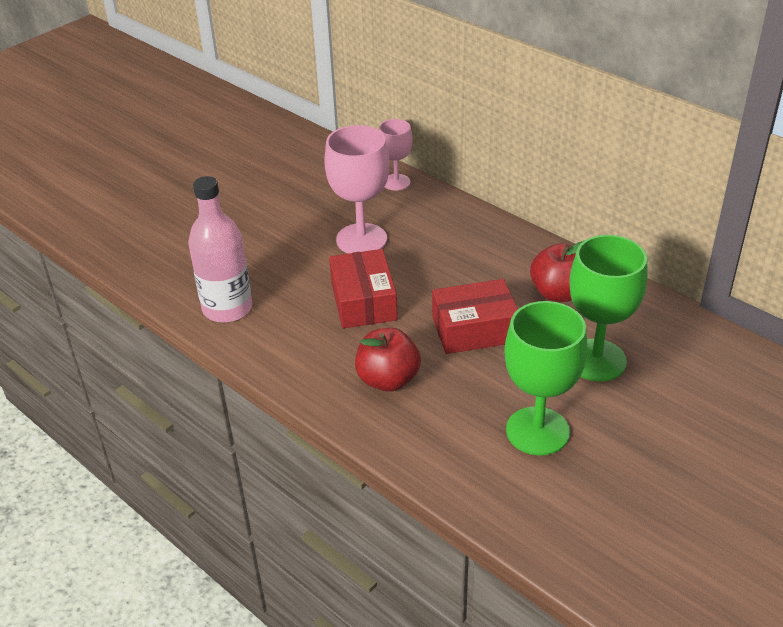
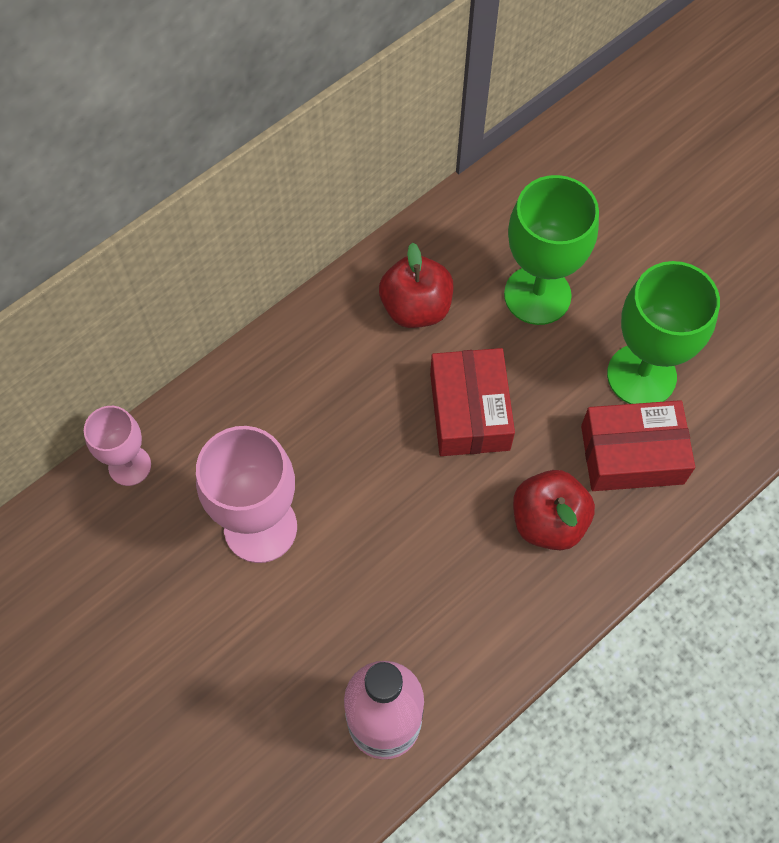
camera: 85 degrees left, 25 degrees up
(363, 301) = (397, 537): red box -> red box (632, 455)

